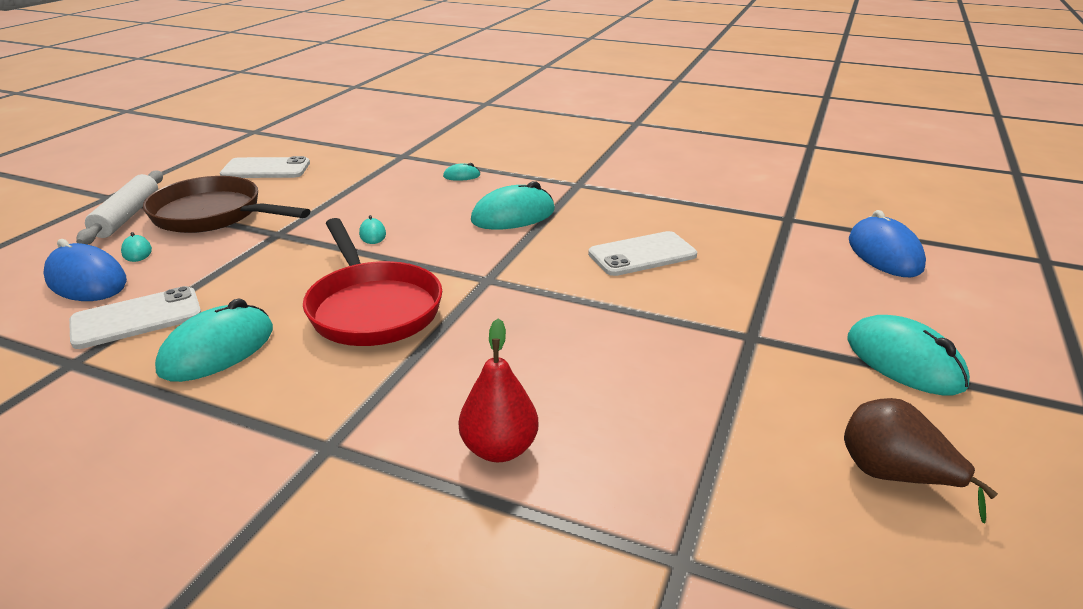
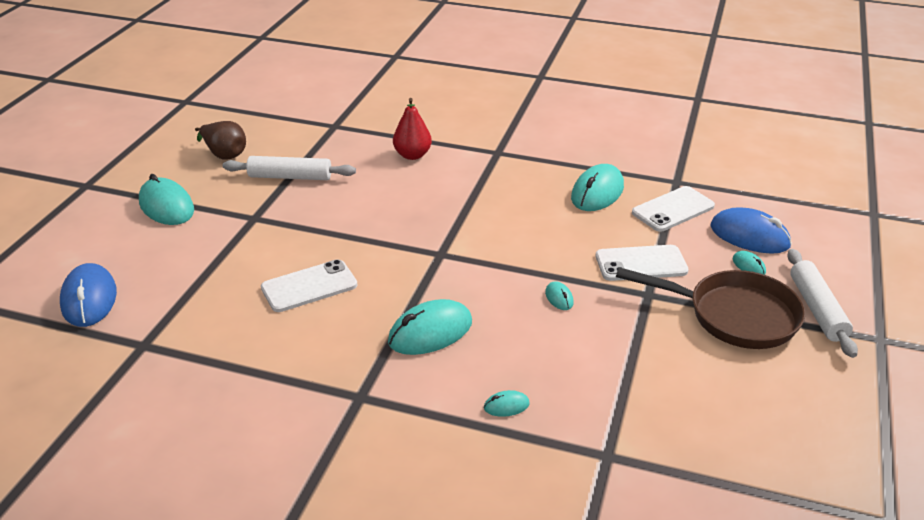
camera: 175 degrees right, 5 degrees up
(266, 169) = (763, 406): white phone -> white phone (641, 263)
(372, 308) = (517, 225): red pan -> none
(728, 409) = (290, 177): none -> white rolling pin

